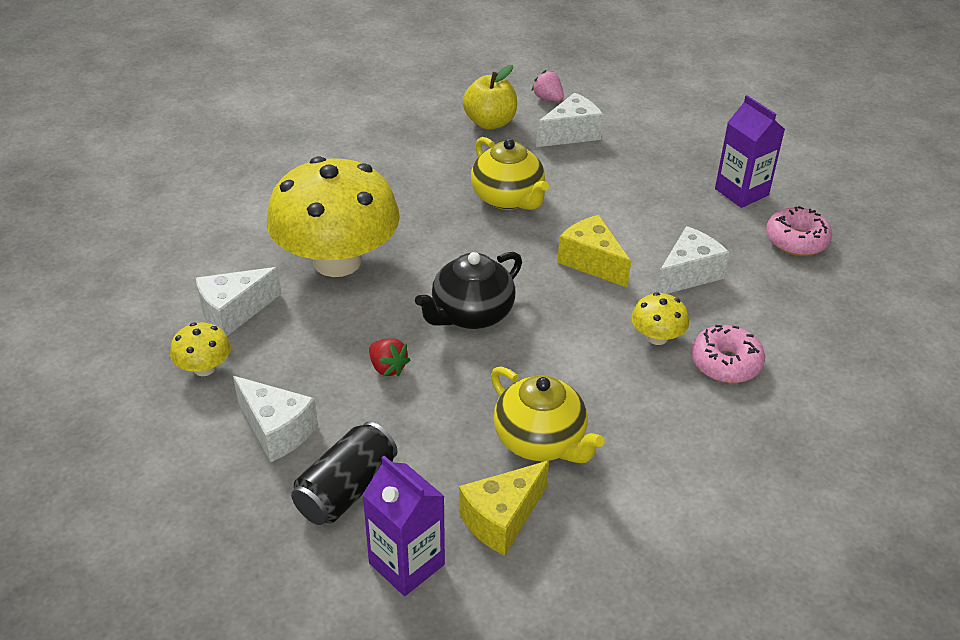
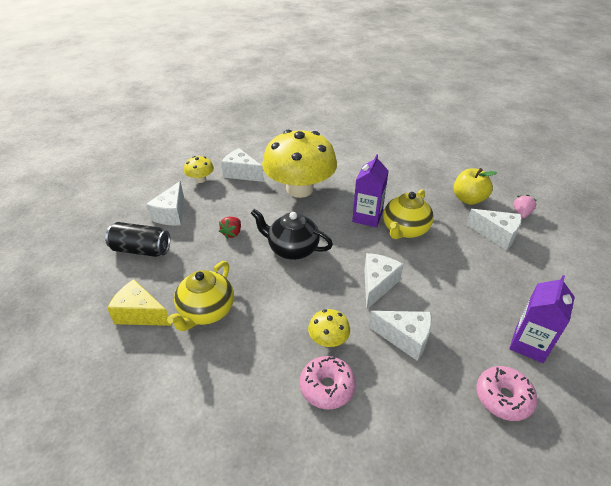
camera: 65 degrees right, 0 degrees up
(406, 564) = (99, 287): purple carton -> purple carton (367, 217)
(592, 262) = (377, 285): yellow cheese -> white cheese

